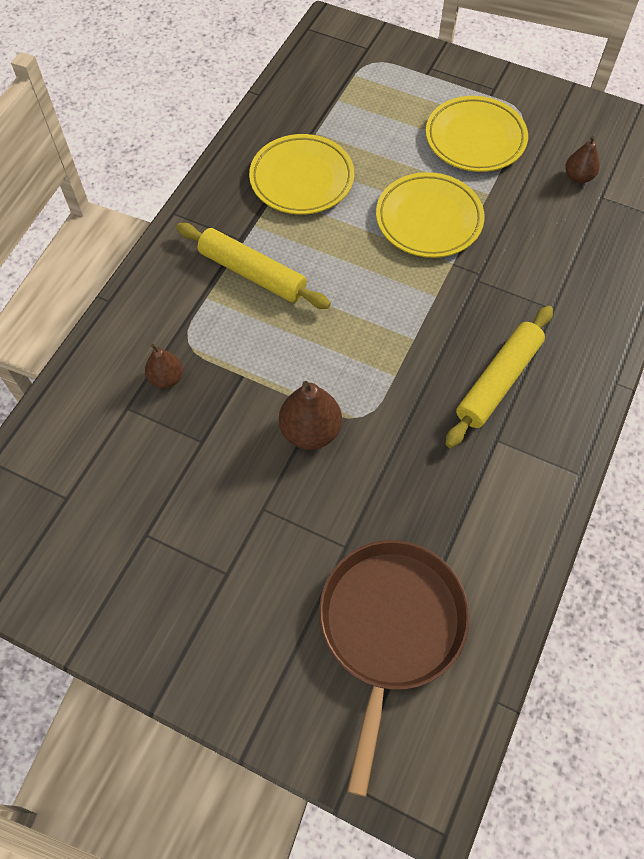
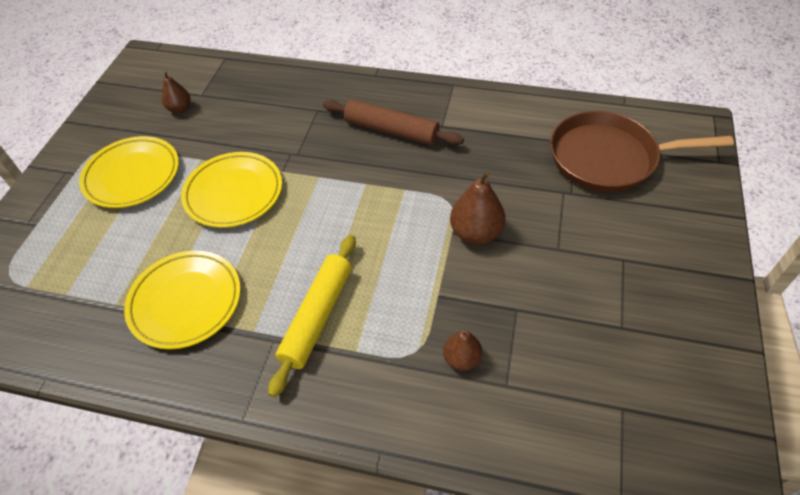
camera: 100 degrees left, 10 degrees down
(498, 381) = (391, 130): yellow rolling pin -> brown rolling pin

